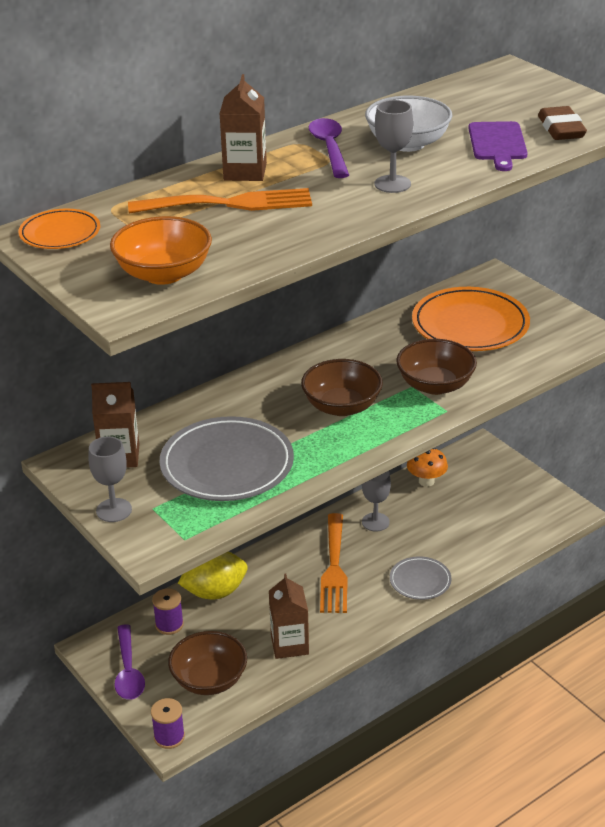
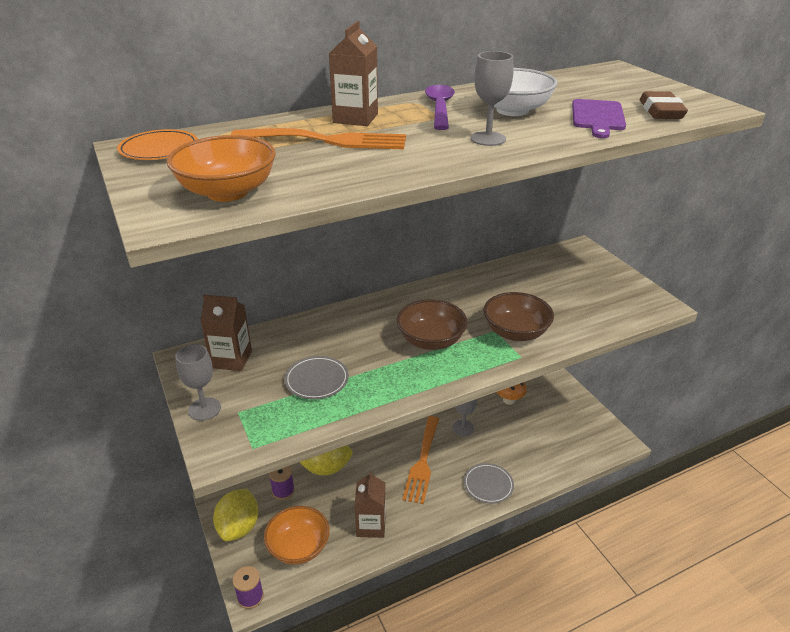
camera: 10 degrees right, 0 degrees up
(128, 671) = (239, 527): purple spoon -> yellow lemon
(209, 680) = (298, 547): brown bowl -> orange bowl
(227, 465) = (317, 380): grey plate -> grey plate, size x0.54
(470, 325) = (555, 285): orange plate -> none

